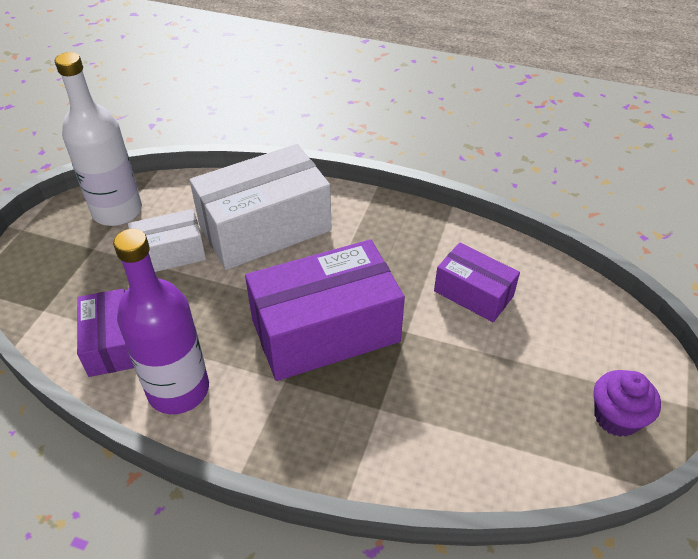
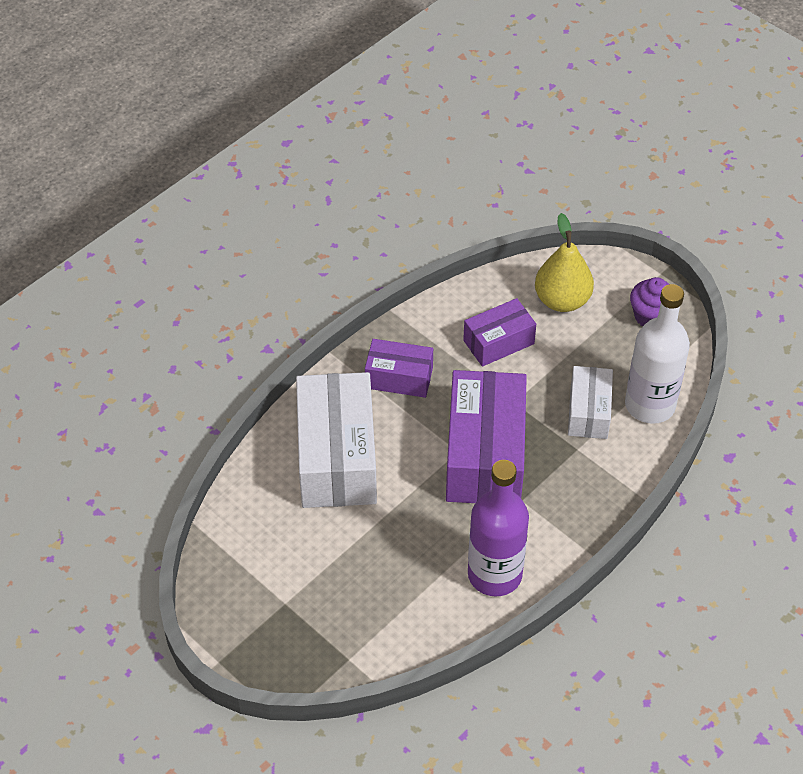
camera: 65 degrees left, 5 degrees up
(111, 343) = (419, 612): purple box -> purple box (399, 378)
(117, 211) = (240, 571): white bottle -> white bottle (650, 405)
(170, 253) = (329, 541): white box -> white box (588, 412)
(568, 326) = (562, 300): none -> yellow pear

